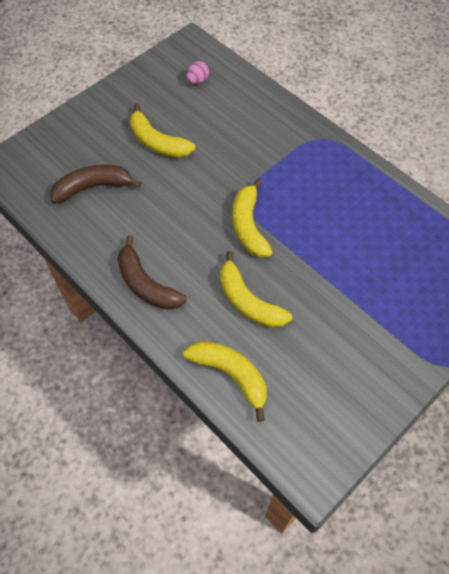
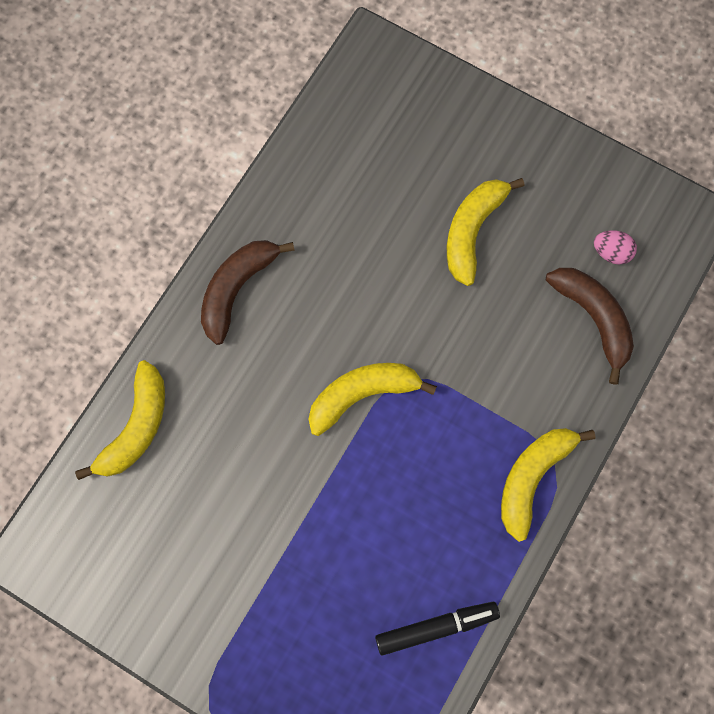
camera: 75 degrees right, 15 degrees up
(93, 187) = (368, 174): brown banana -> brown banana (593, 318)
(248, 301) = (244, 423): yellow banana -> yellow banana (532, 477)
(411, 221) = (435, 627): none -> black marker

